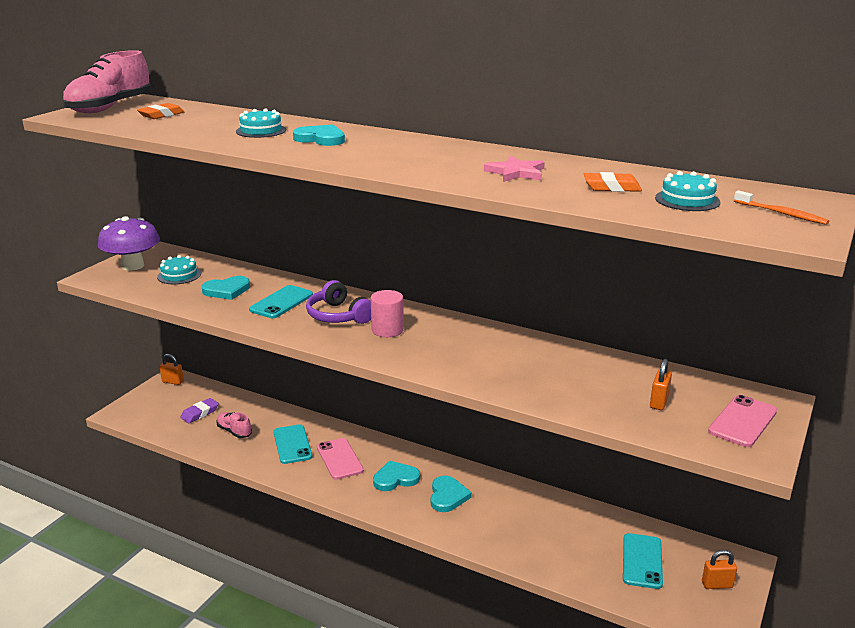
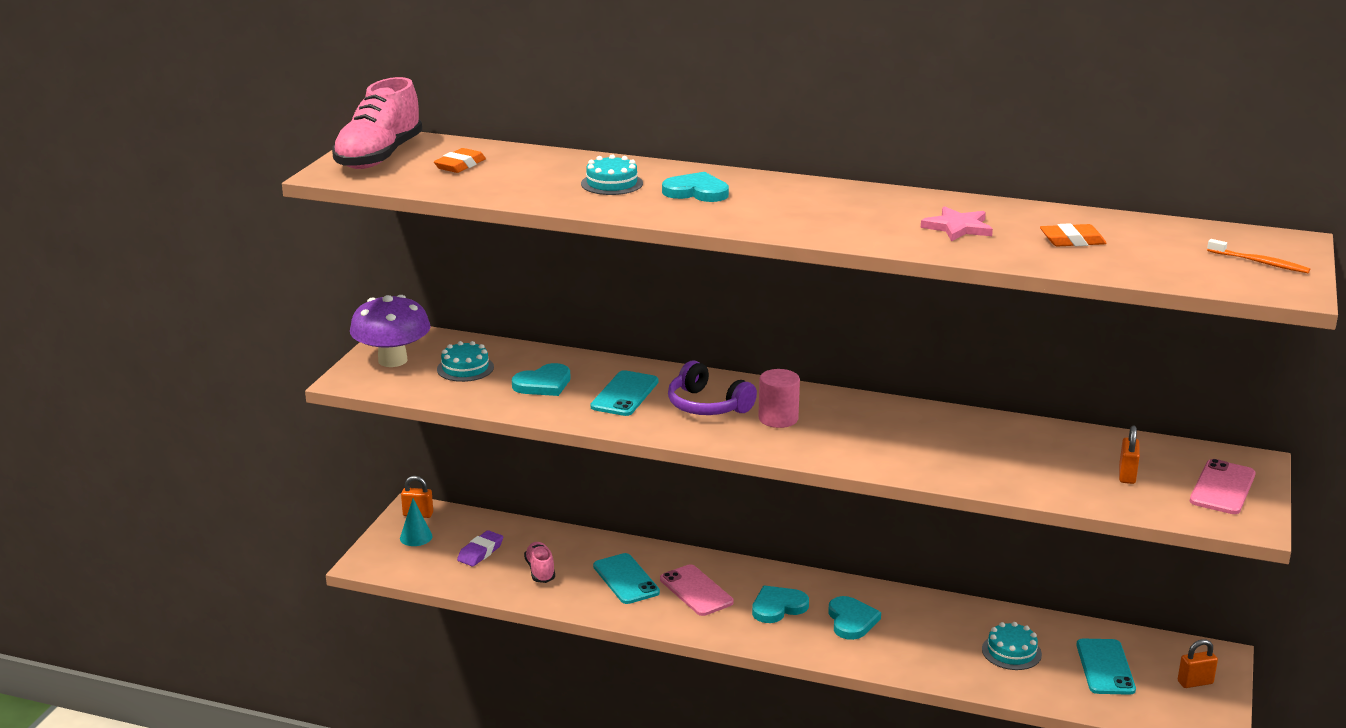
camera: 10 degrees left, 0 degrees up
(162, 398) = (416, 537): none -> turquoise cone
(234, 431) = (540, 571): pink shoe -> pink shoe turned 45 degrees clockwise
(687, 200) = (1158, 252): turquoise cake -> turquoise cake (1011, 652)

